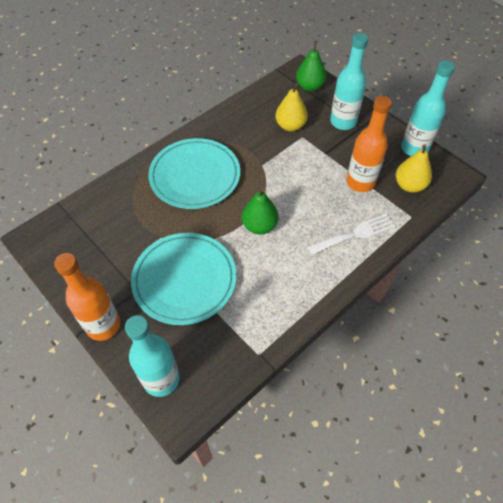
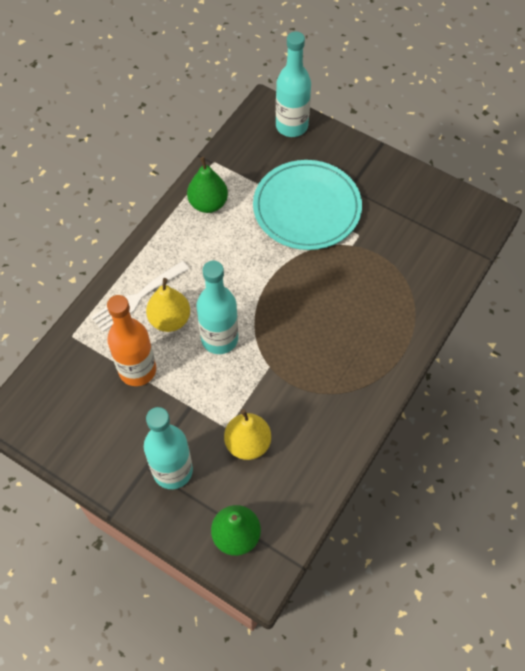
camera: 165 degrees right, 5 degrees up
(103, 325) = (364, 153): orange bottle -> none
(195, 176) = (347, 329): turquoise plate -> none
(259, 226) = (248, 283): green pear -> green pear (208, 204)
(409, 185) = (74, 380): yellow pear -> yellow pear (170, 319)
(414, 148) = (66, 445): turquoise bottle -> turquoise bottle (219, 339)

